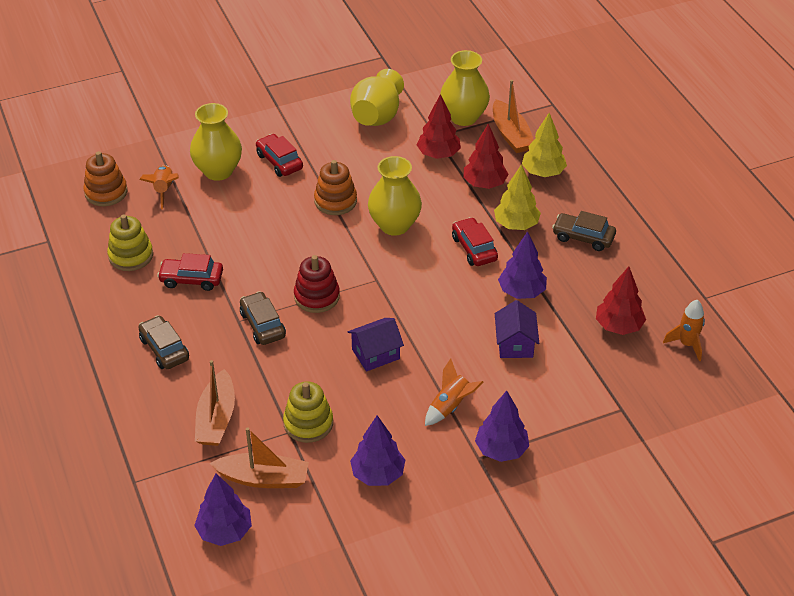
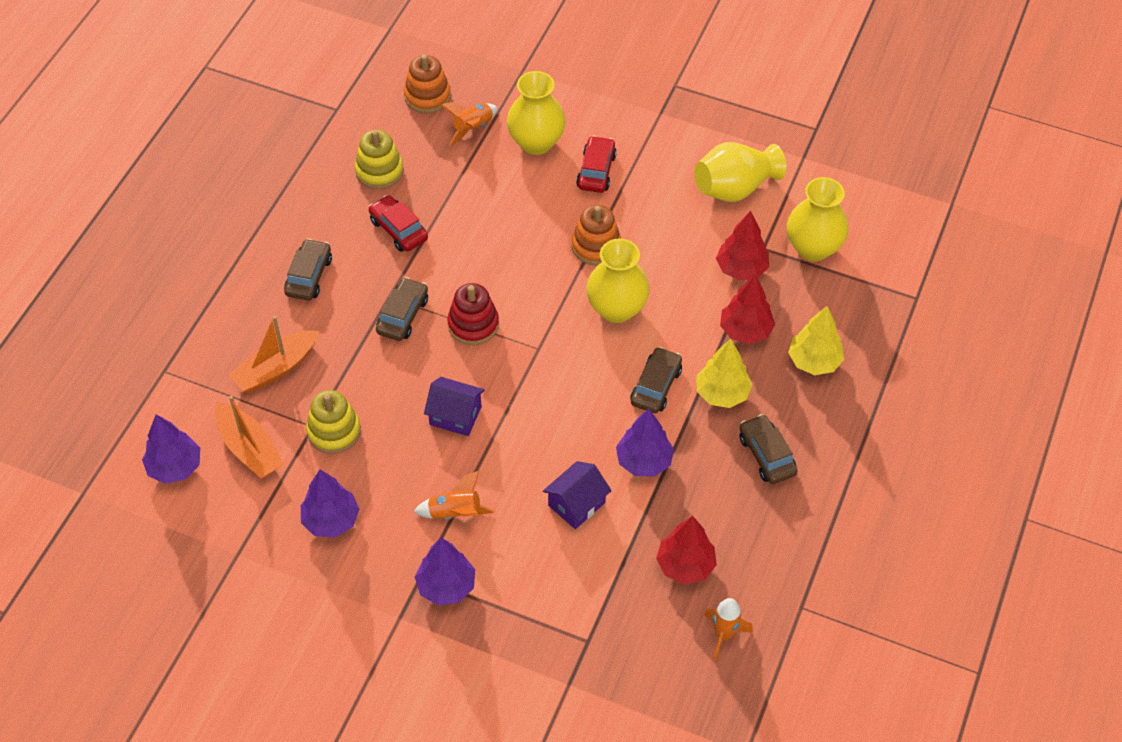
camera: 45 degrees right, 10 degrees up
(474, 248) = (656, 386): red car -> brown car
(511, 135) = (834, 300): orange boat -> none

